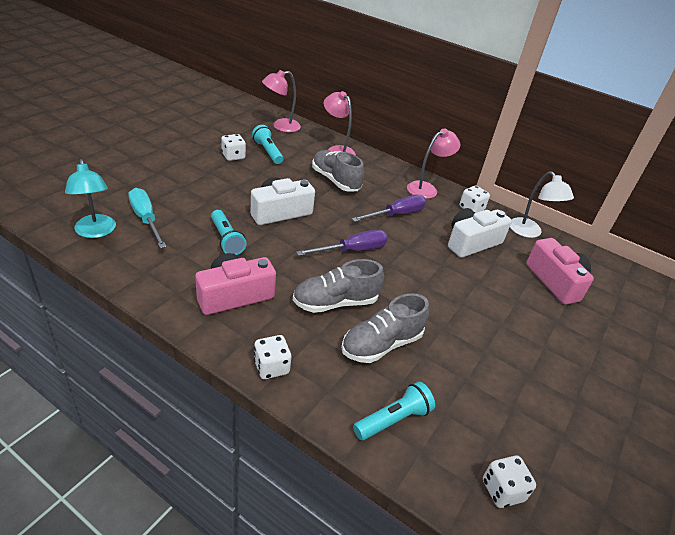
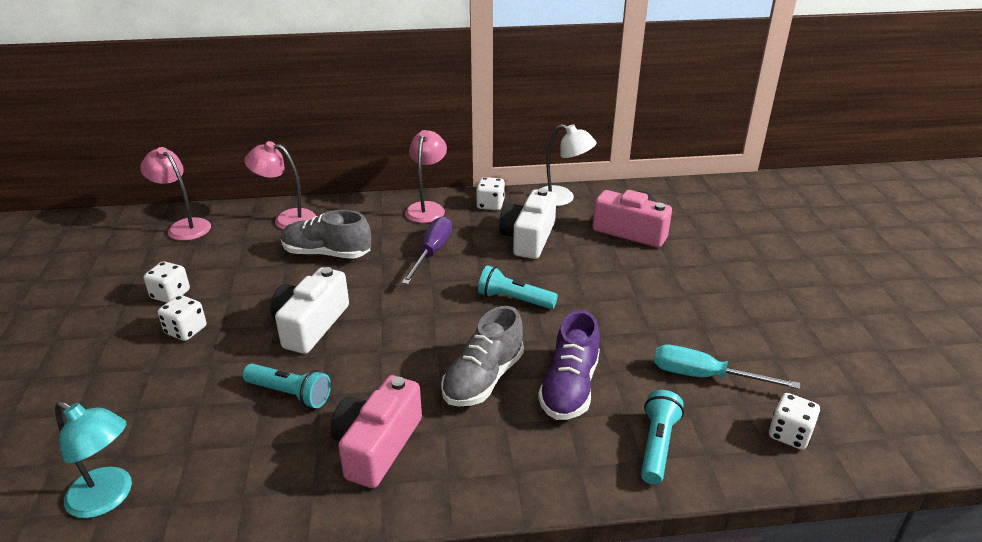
camera: 35 degrees left, 5 degrees down
(146, 219) = (157, 437): turquoise screwdriver -> turquoise screwdriver (704, 376)
(268, 152) = (207, 265): turquoise flashlight -> turquoise flashlight (514, 299)
(271, 367) = (504, 485): white dice -> white dice (186, 330)
(281, 126) = (184, 226): pink lamp -> pink lamp turned 105 degrees clockwise
(352, 250) = (435, 316): purple screwdriver -> none
(381, 344) = (569, 387): grey shoe -> purple shoe

